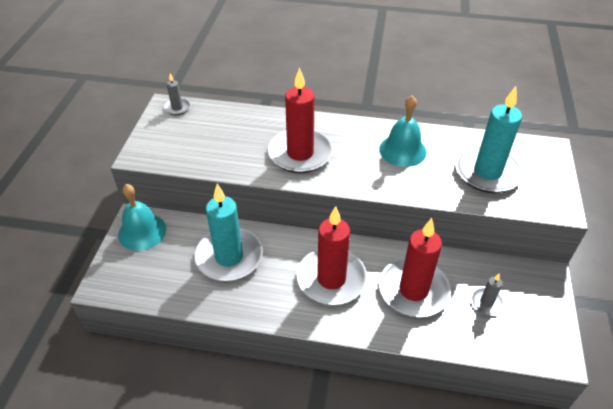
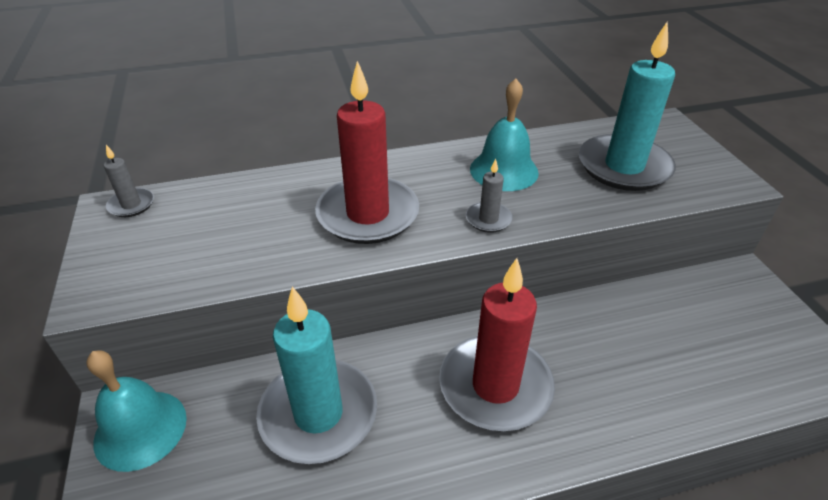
camera: 25 degrees left, 5 degrees down
(413, 290) = (613, 357): red candle -> none
(486, 302) = (710, 337): grey candle -> grey candle (488, 219)

